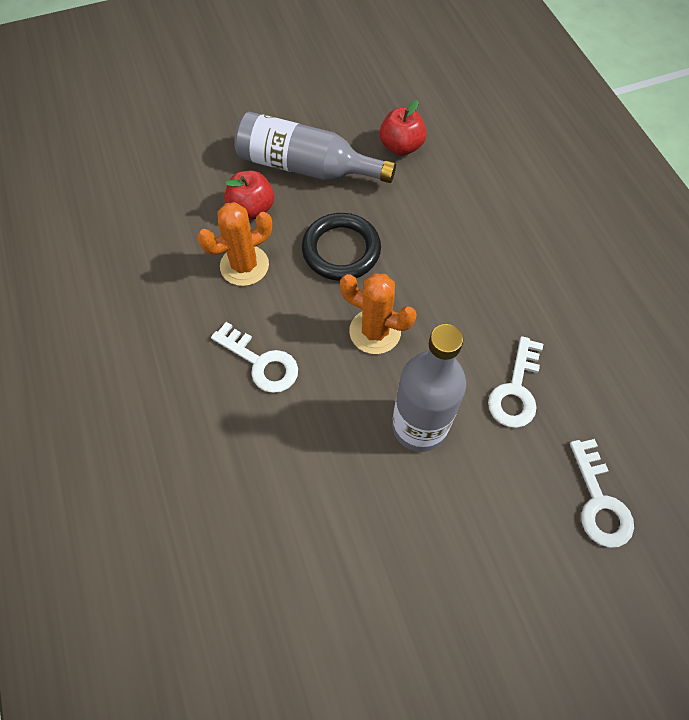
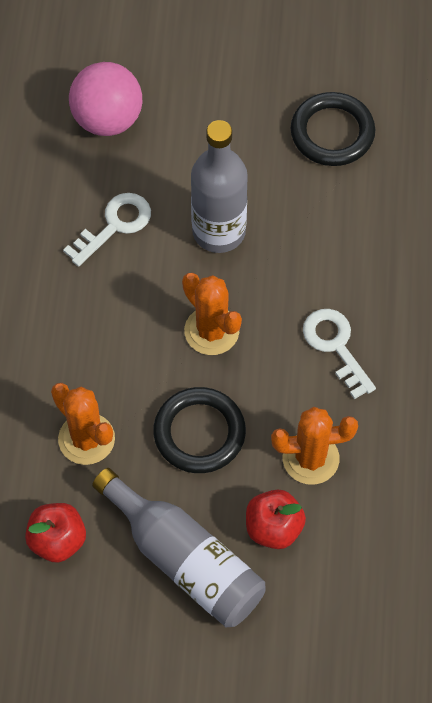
camera: 155 degrees left, 0 degrees up
(362, 597) = (332, 133): none -> black ring
(423, 213) = (86, 439): none -> orange cactus
(599, 501) = (107, 119): white key -> pink ball

